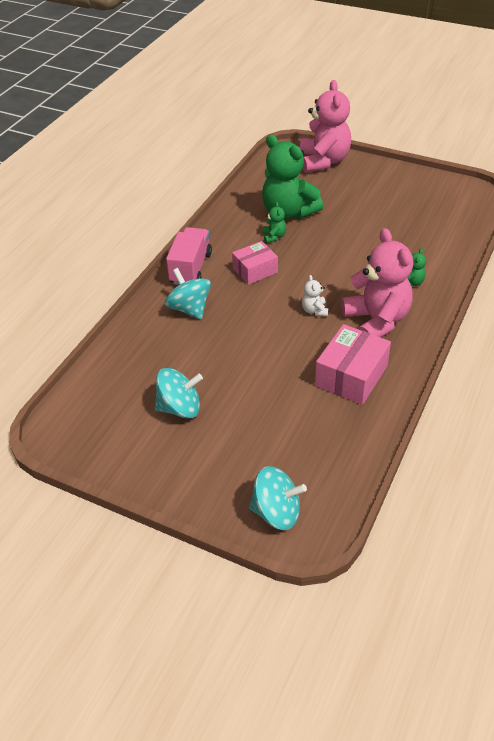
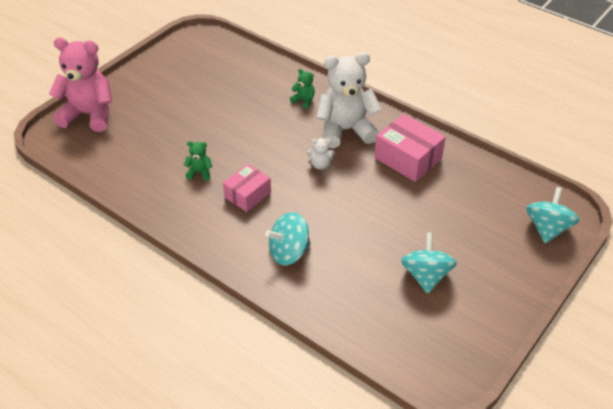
camera: 80 degrees left, 0 degrees up
(190, 268) = (224, 243): pink truck -> none
(255, 270) = (247, 195): pink box -> pink box turned 60 degrees clockwise
(288, 212) = (164, 155): green teddy bear -> none
(376, 321) = (345, 130): pink teddy bear -> white teddy bear

